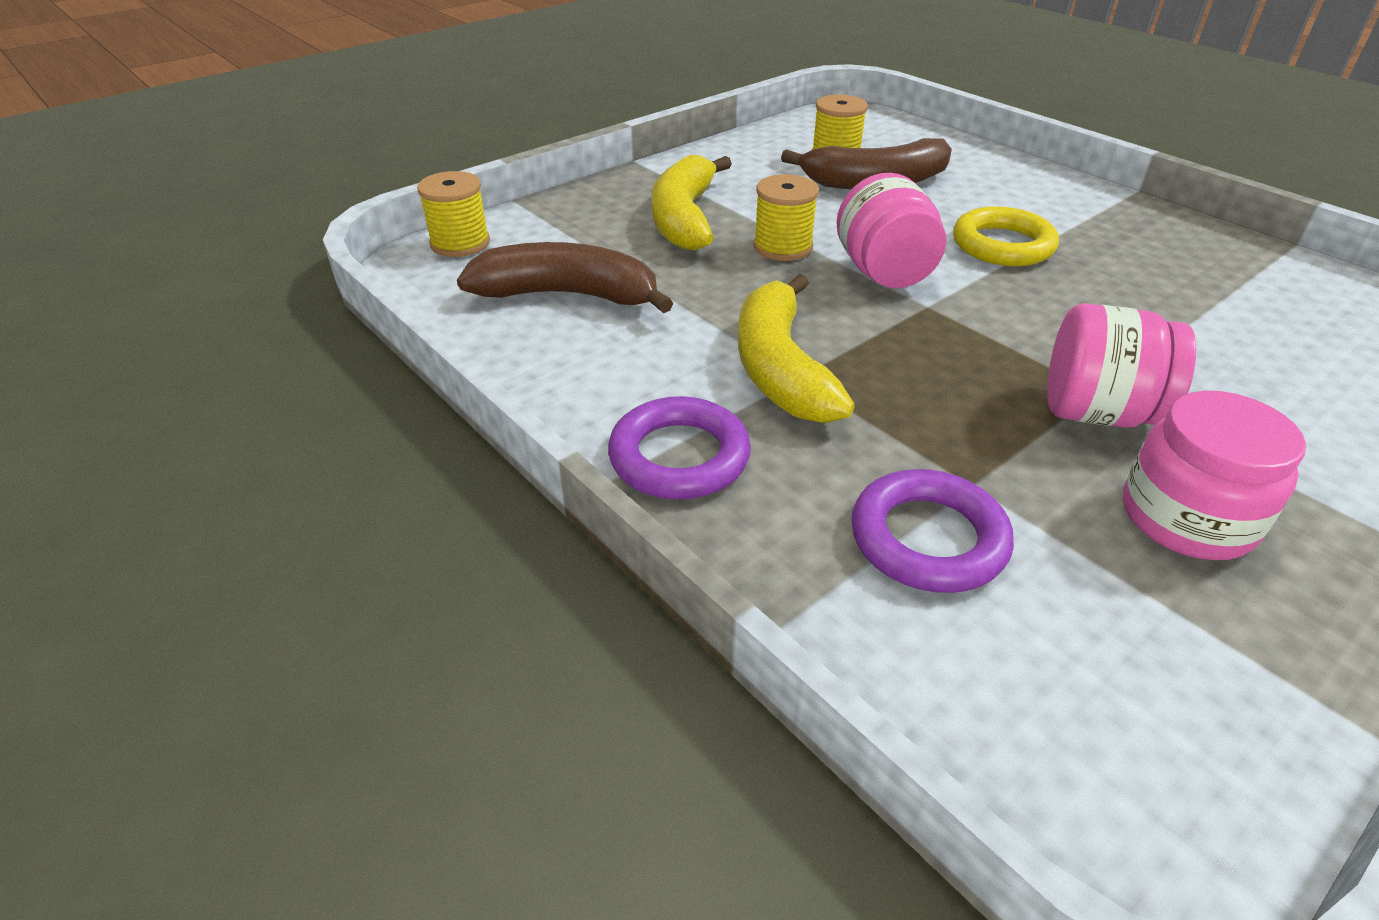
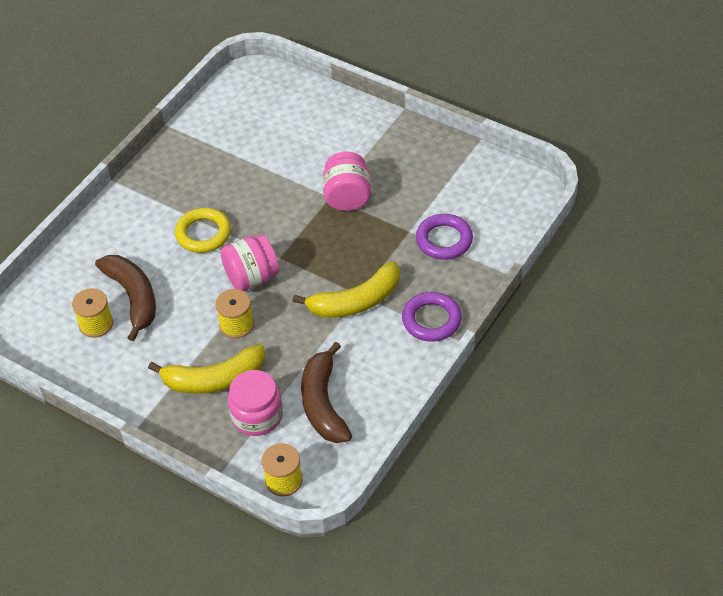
camera: 105 degrees left, 10 degrees up
(1186, 518) = (402, 175): pink jar -> pink jar (257, 416)

